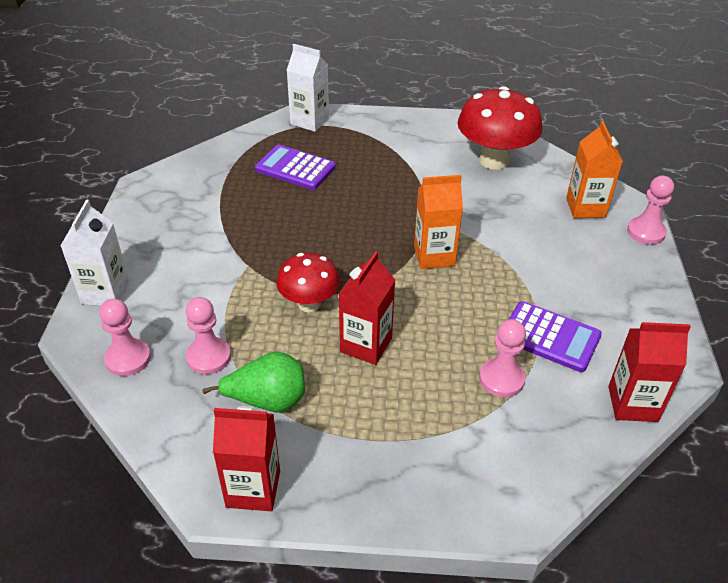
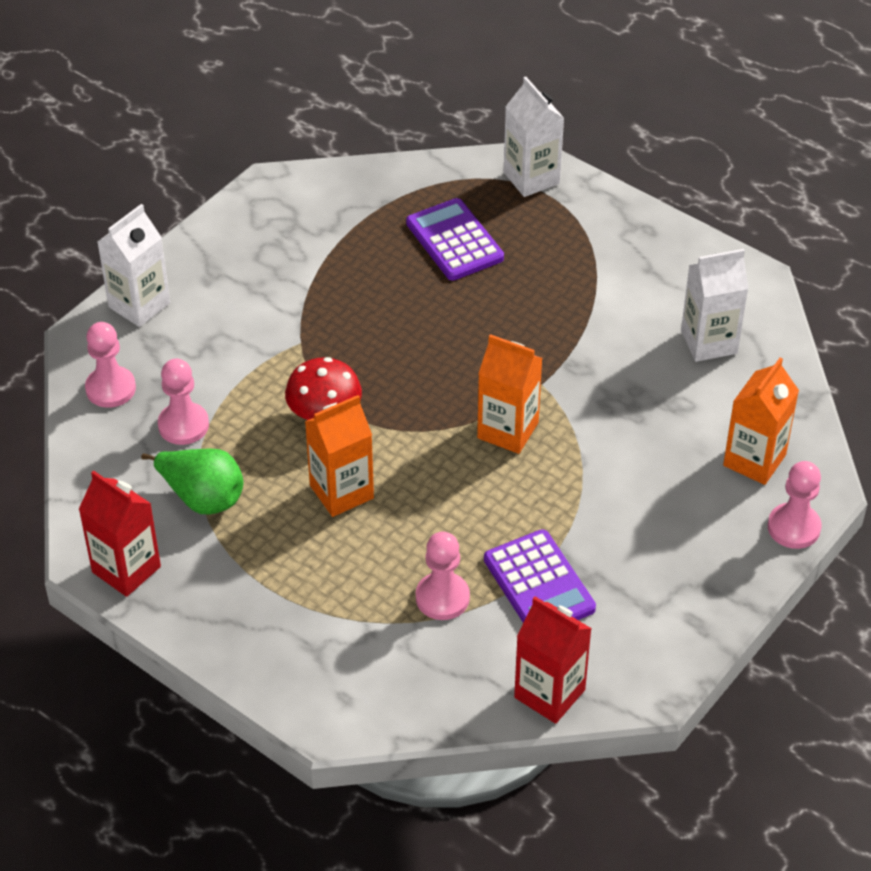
camera: 35 degrees right, 5 degrees up
(366, 345) = (341, 492): red carton -> orange carton
(494, 160) = (709, 342): red mushroom -> white carton

